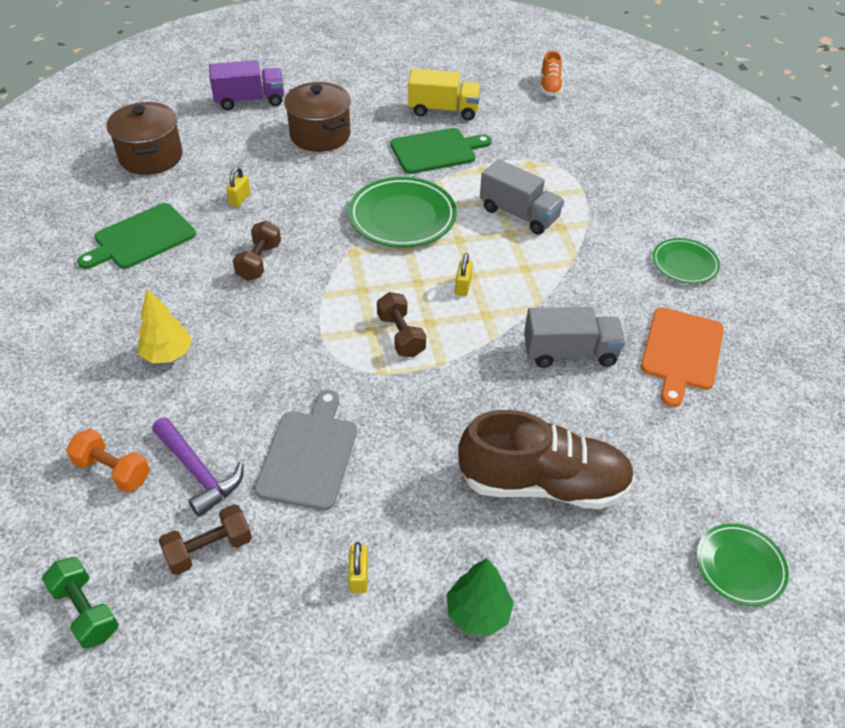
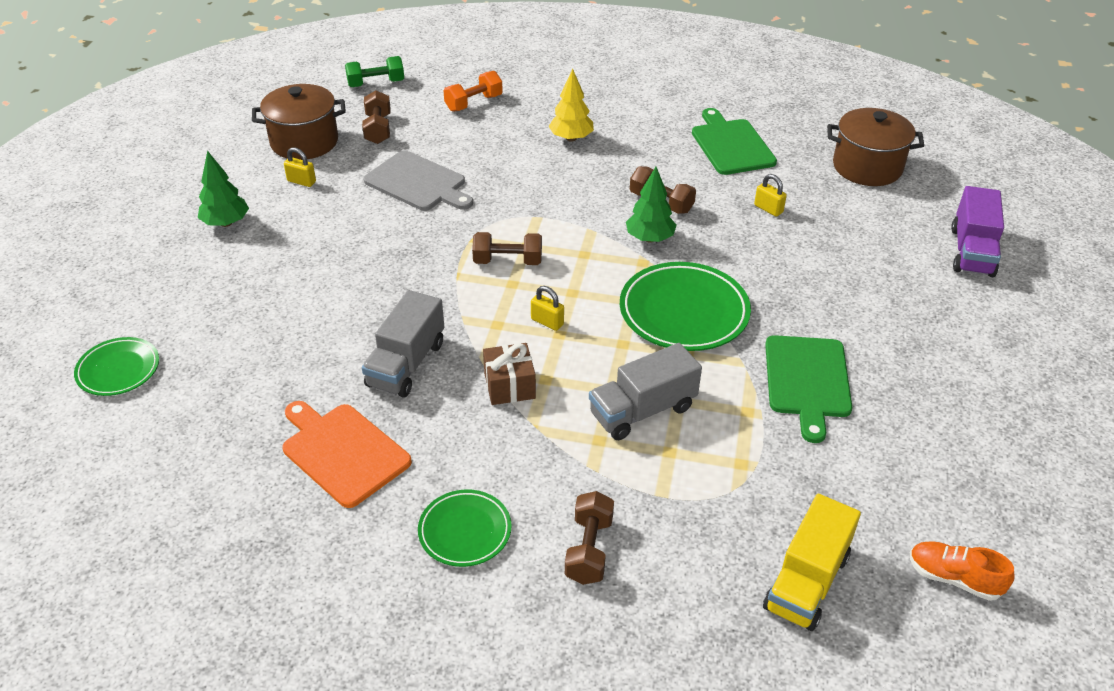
camera: 115 degrees right, 5 degrees down
(198, 472) = (443, 134): purple hammer -> none
(318, 256) = (649, 238): none -> green tree
(320, 135) = (875, 290): brown pot -> brown pot (304, 142)
(443, 110) = (907, 420): yellow truck -> yellow truck (806, 582)
(543, 483) = (289, 290): brown shoe -> none
(546, 285) = (509, 386): none -> brown gift
(647, 208) = (589, 549): none -> brown dumbbell

